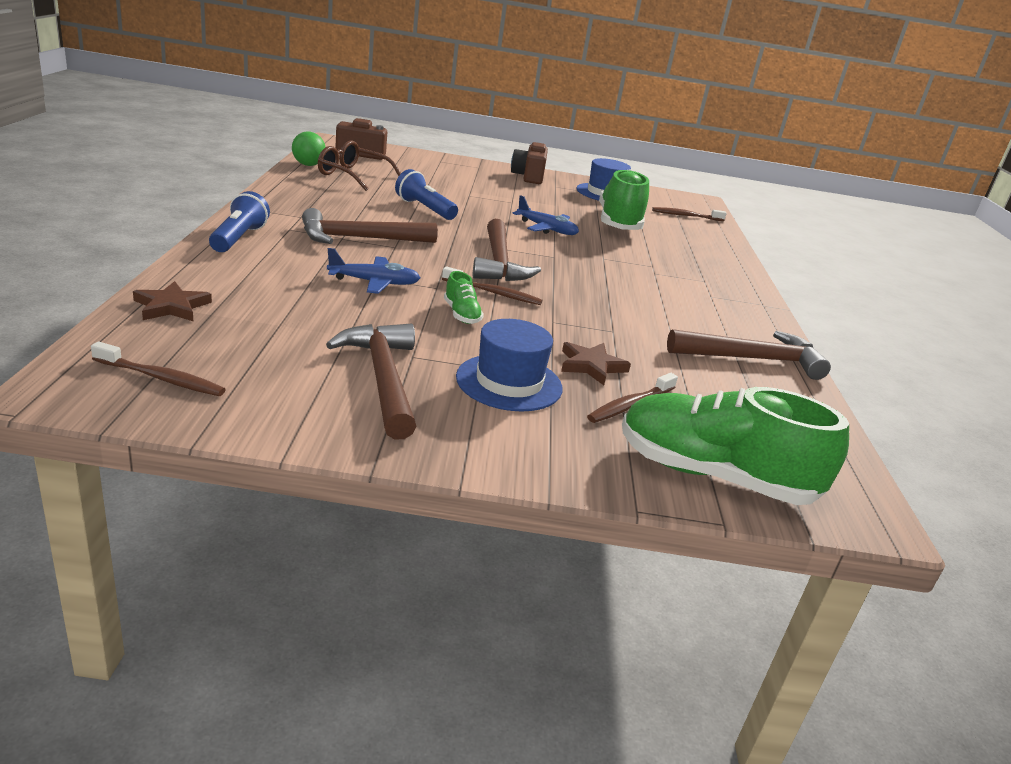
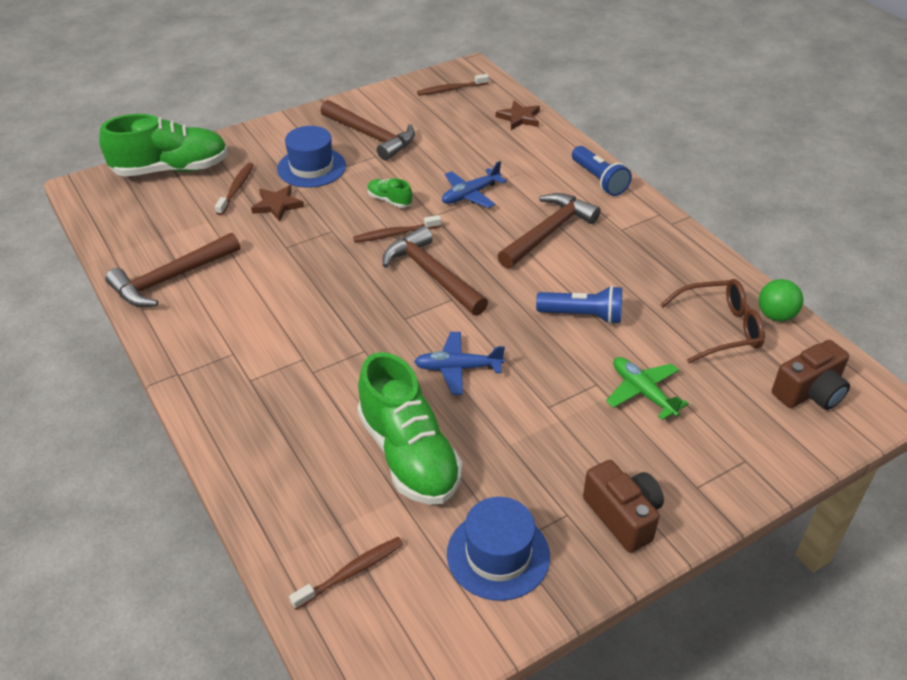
camera: 150 degrees right, 15 degrees up
(449, 184) = (642, 392): none -> green plane

